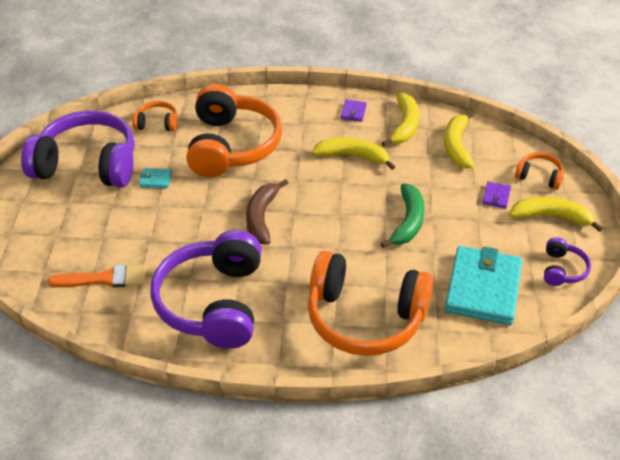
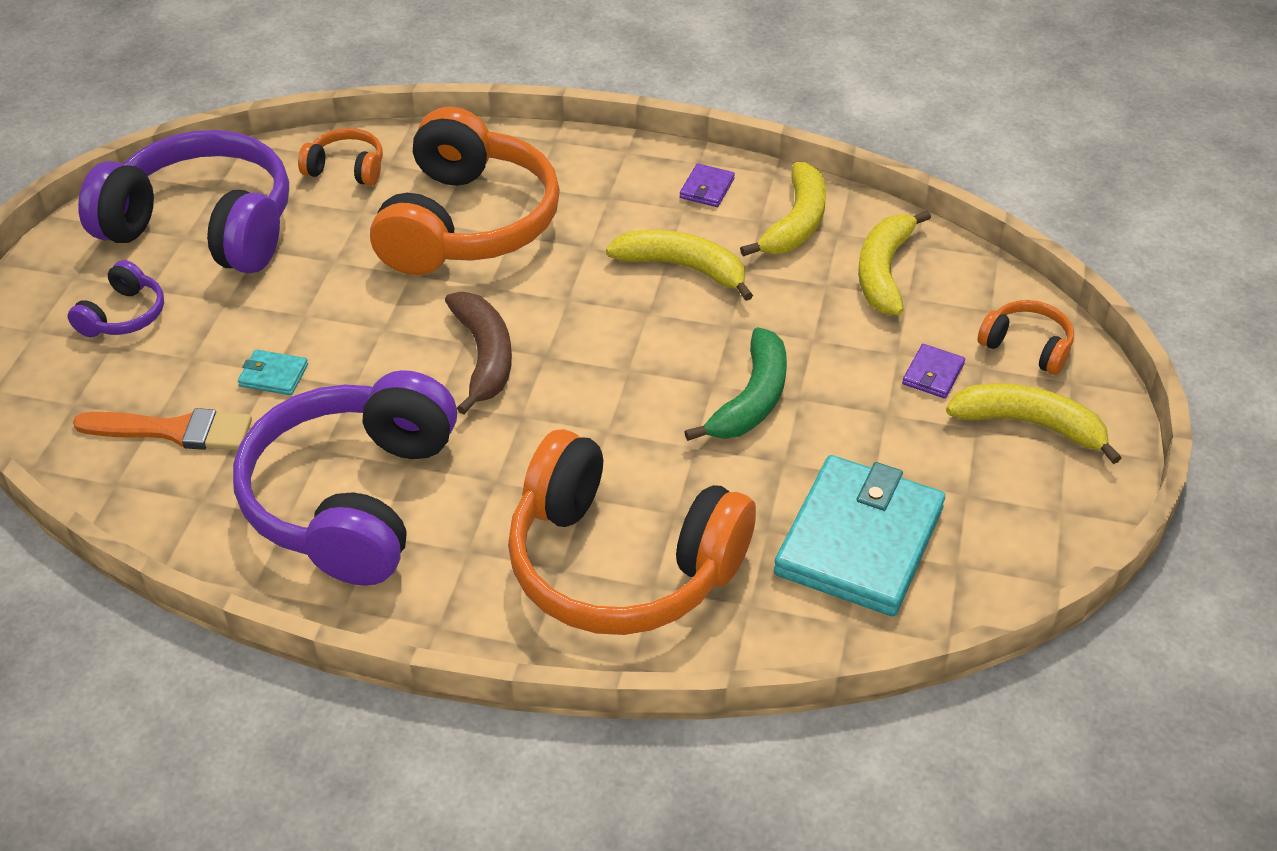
camera: 10 degrees right, 0 degrees up
(155, 180) = (314, 268): turquoise wallet -> turquoise wallet (273, 375)
(262, 217) = (484, 357): brown banana -> brown banana turned 150 degrees clockwise
(562, 269) = (1023, 526): purple headphones -> purple headphones (123, 315)

